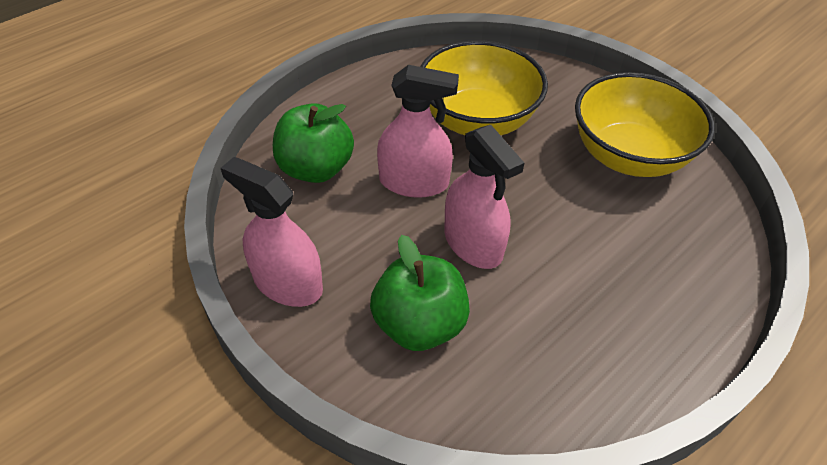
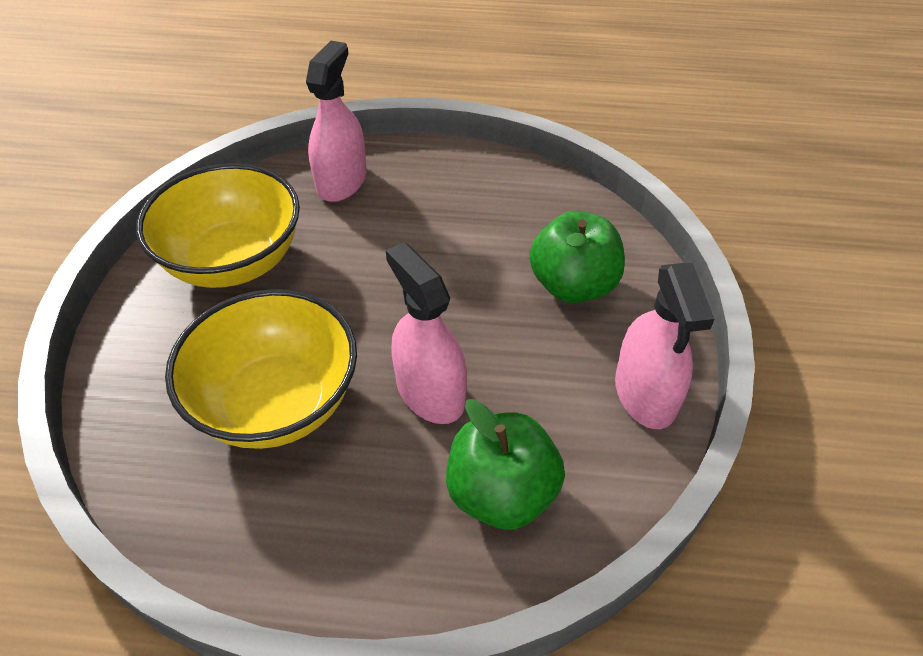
camera: 130 degrees left, 0 degrees up
(473, 243) = (459, 302): pink spray bottle -> pink spray bottle (341, 181)

